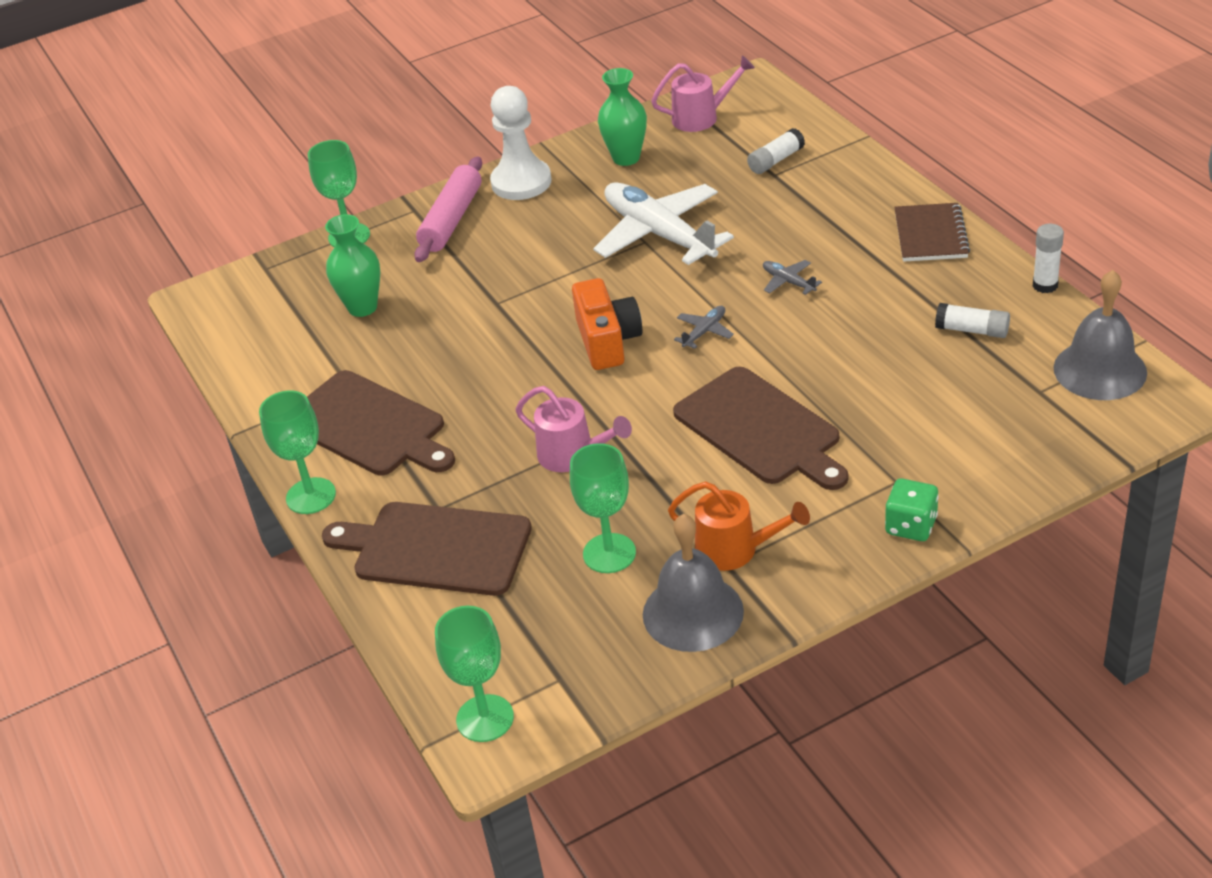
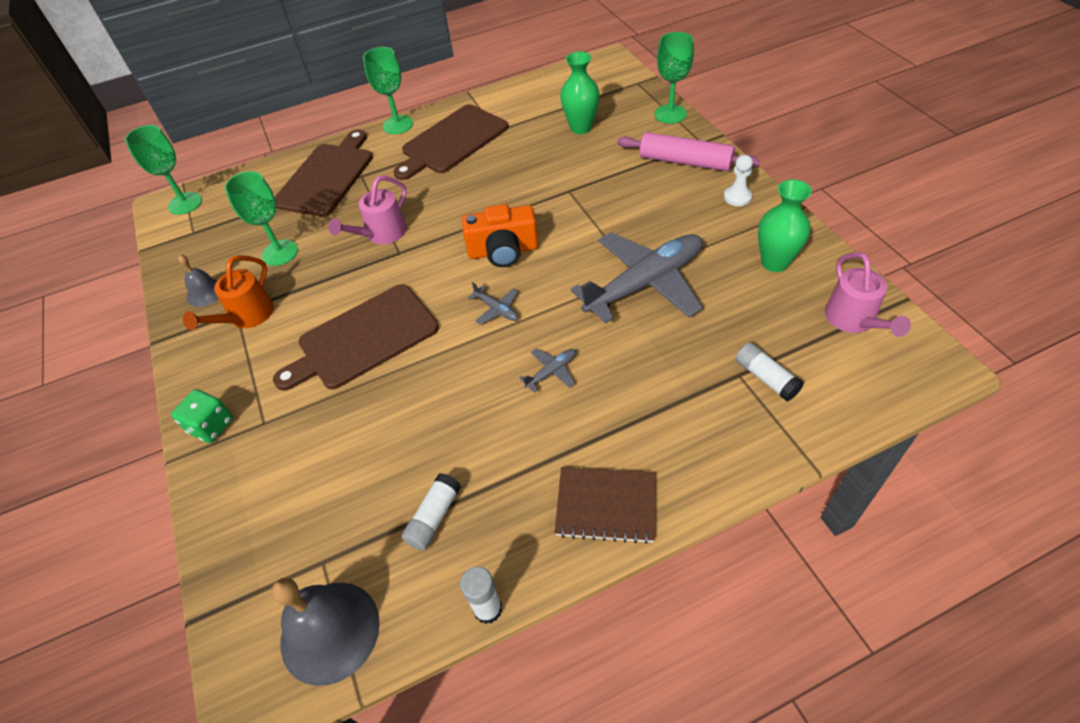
camera: 95 degrees right, 10 degrees up
(521, 182) = (737, 197): white pawn -> white pawn, size x0.51
(659, 234) = (644, 284): white plane -> grey plane
(693, 612) = (205, 292): grey bell -> grey bell, size x0.55

